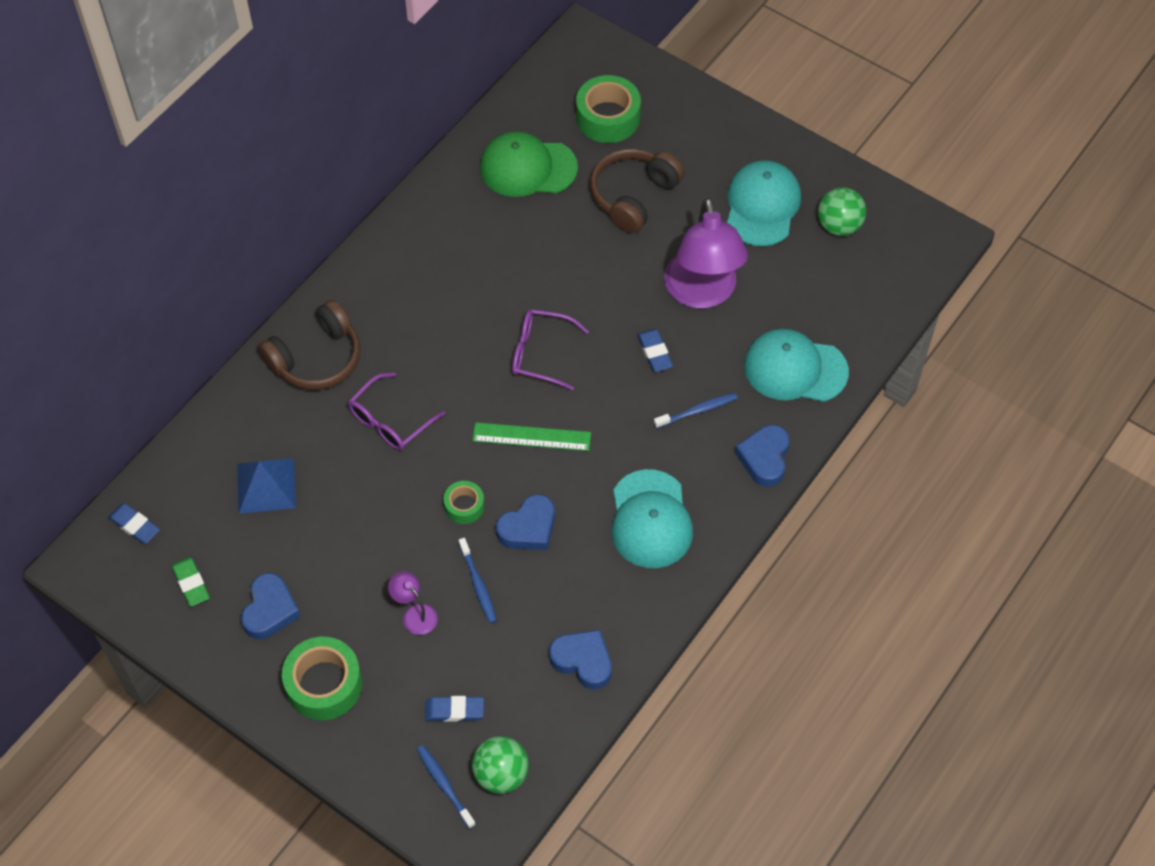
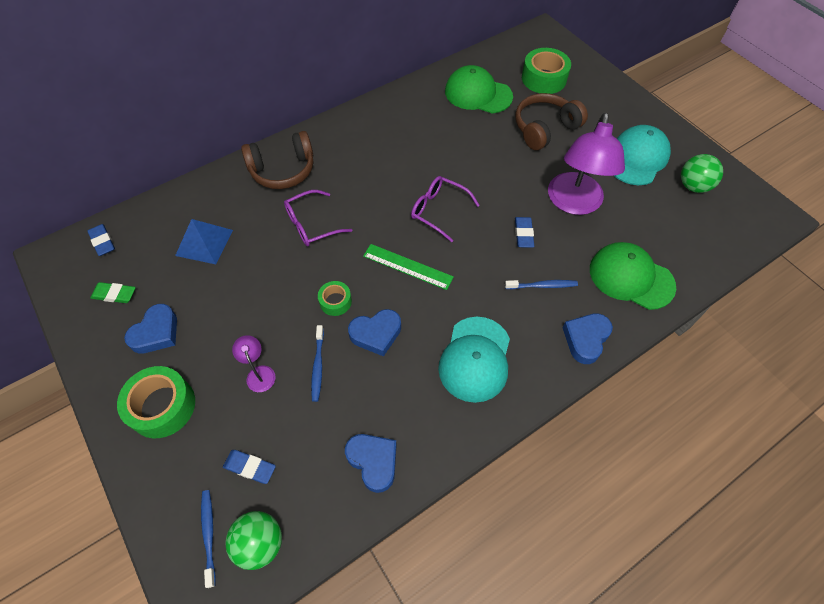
camera: 20 degrees right, 0 degrees up
(191, 583) = (114, 294): green eraser -> green eraser turned 75 degrees counterclockwise
(795, 369) = (631, 277): turquoise cap -> green cap

